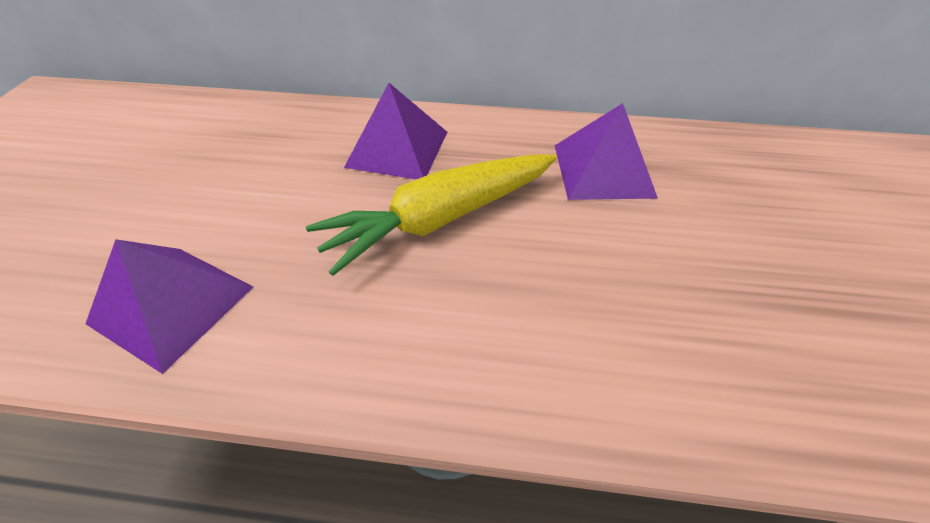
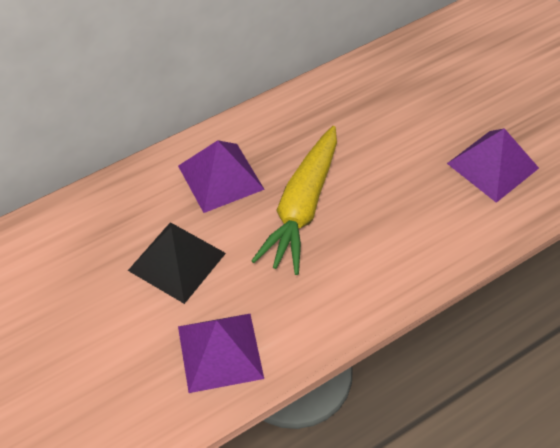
camera: 40 degrees left, 5 degrees up
(264, 192) = (177, 262): none -> black pyramid
(603, 170) = (357, 115): purple pyramid -> purple pyramid (492, 165)

